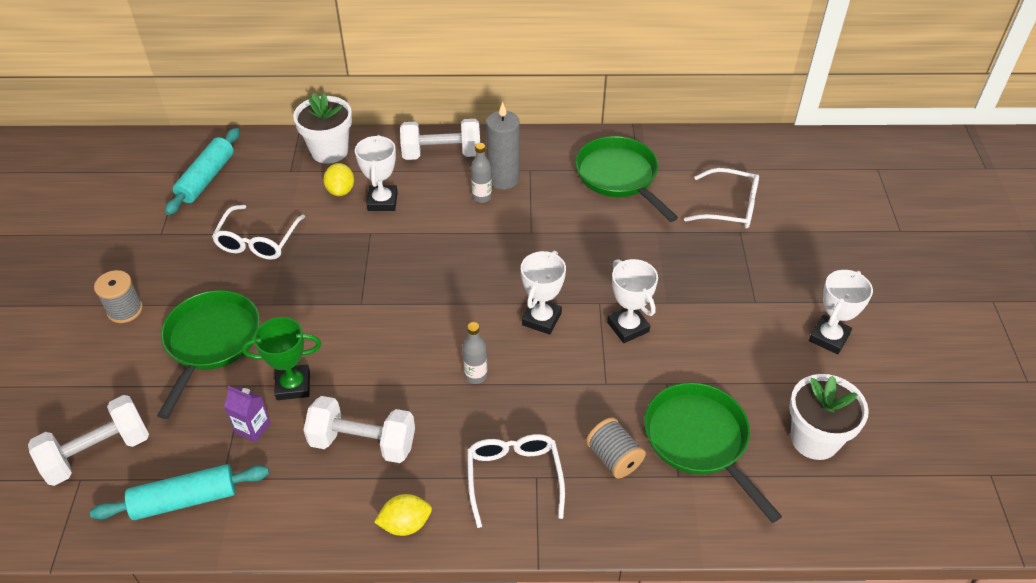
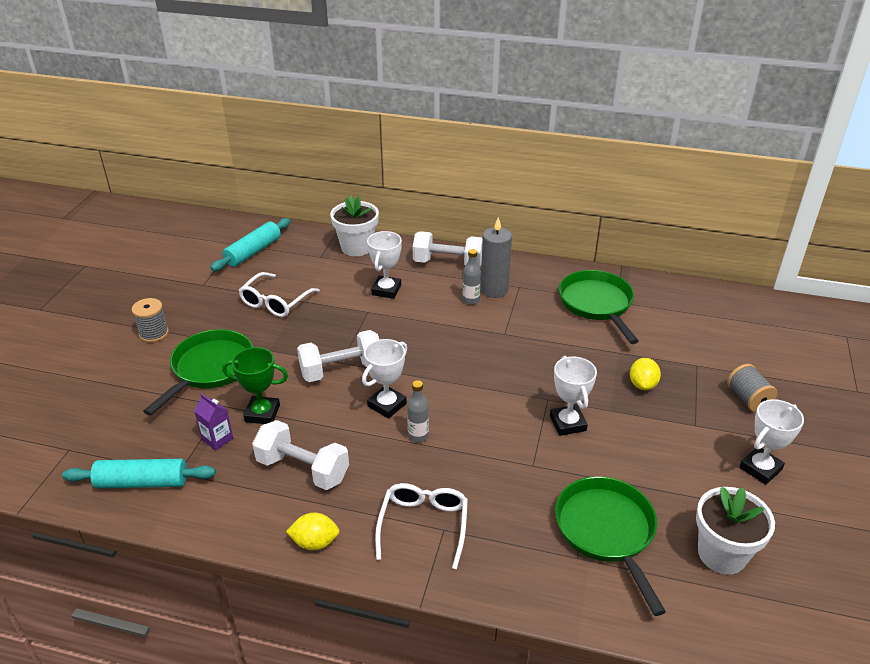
camera: 15 degrees right, 10 degrees down
(98, 453) = (90, 433): white dumbbell -> white dumbbell (341, 370)
(341, 190) = (355, 277): yellow lemon -> yellow lemon (642, 385)
(541, 319) = (491, 402): white trophy -> white trophy (387, 405)
(614, 458) = (520, 529): grey spool -> grey spool (748, 399)
(730, 207) = (693, 344): white glasses -> none

